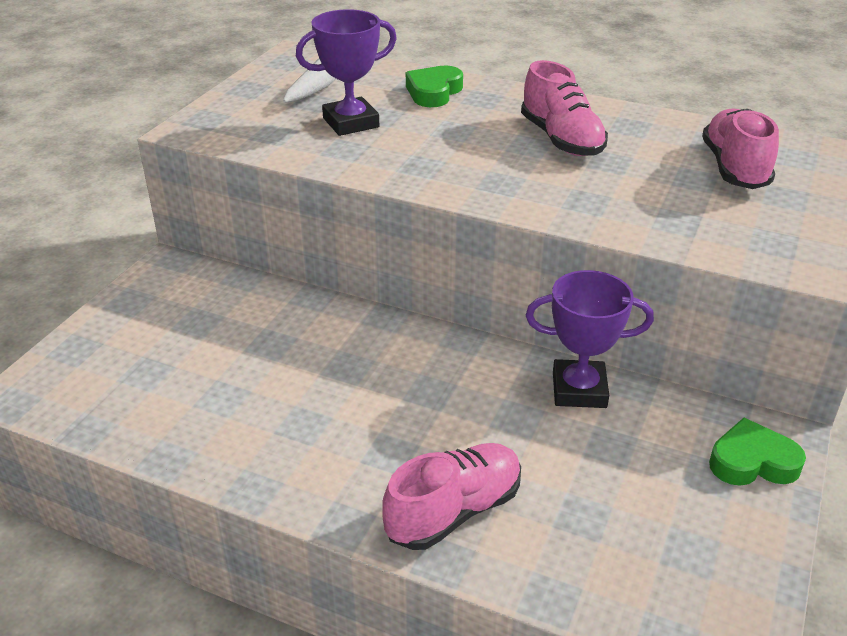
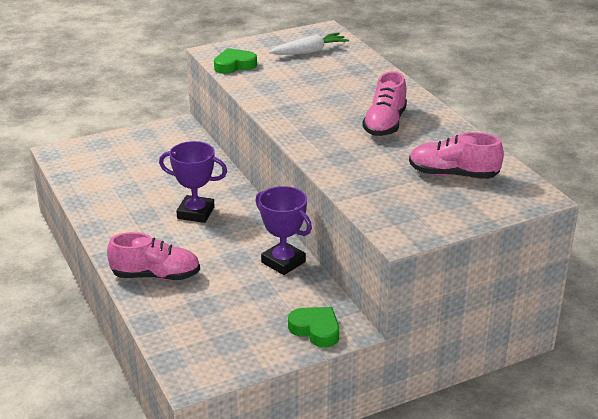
camera: 40 degrees right, 5 degrees down
(351, 123) = (292, 76): purple trophy -> purple trophy (195, 213)
(434, 92) = (362, 75): green heart -> green heart (234, 65)
(734, 168) = (453, 175): pink shoe -> pink shoe turned 120 degrees counterclockwise

